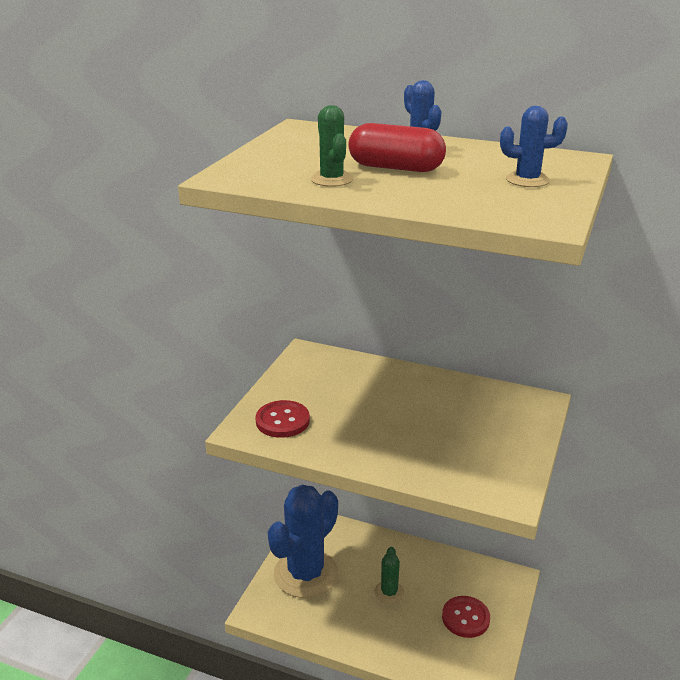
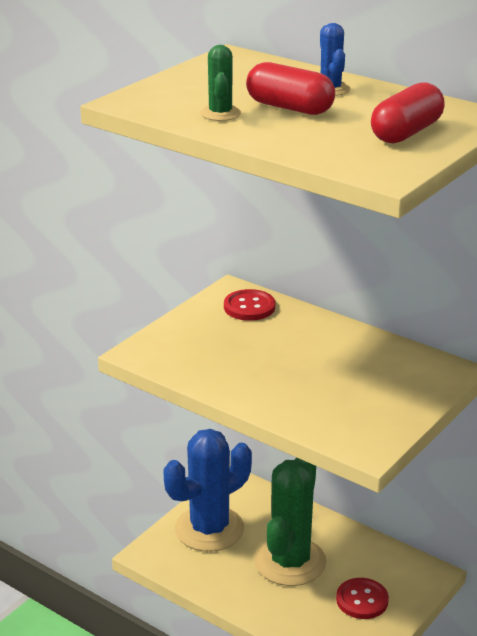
camera: 15 degrees right, 0 degrees up
(282, 421) = (178, 350): red button -> red button (249, 307)
(389, 592) = (290, 562): green cactus -> green cactus, size x2.22
(527, 180) = (406, 133): blue cactus -> red capsule

